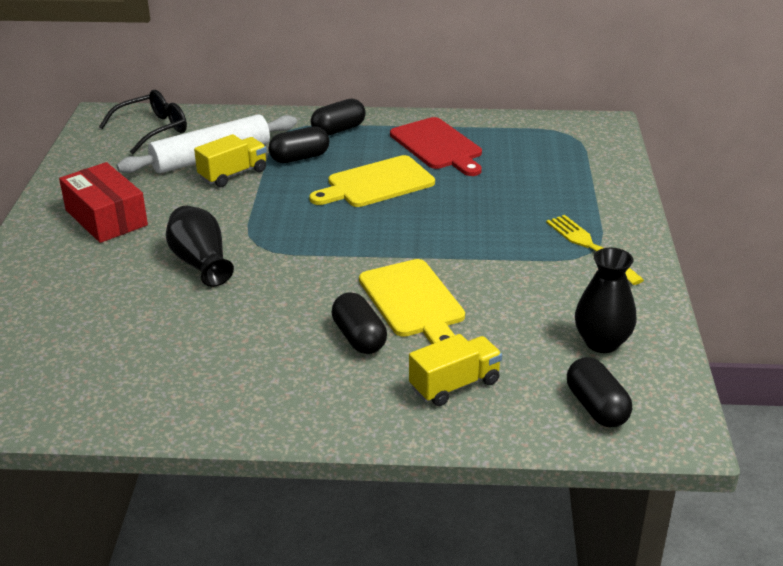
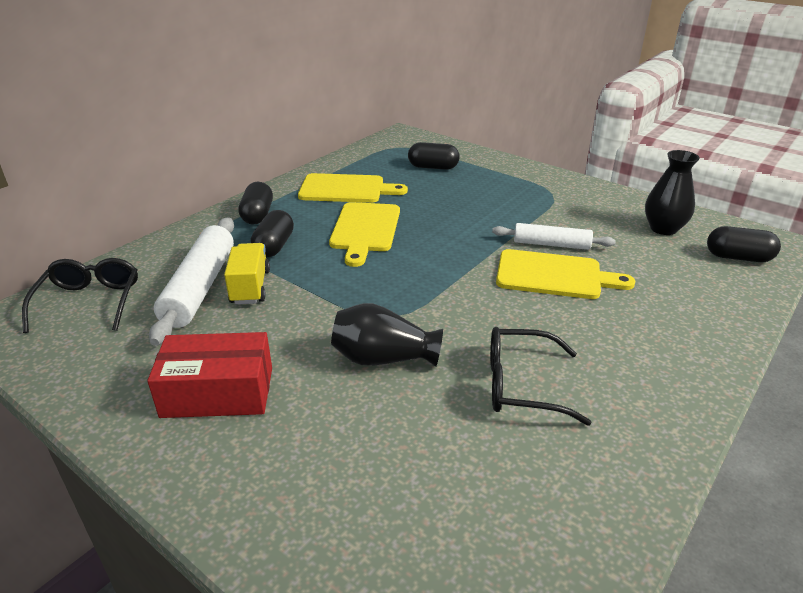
camera: 55 degrees left, 0 degrees up
(226, 333) = (520, 385): none -> black glasses
(359, 338) = (585, 317): black capsule -> black capsule (433, 167)
(438, 146) = (346, 189): red cutting board -> yellow cutting board
(455, 385) = (681, 299): yellow truck -> none
(472, 283) = (551, 244): none -> white rolling pin
(590, 247) = (546, 191): yellow fork -> none

